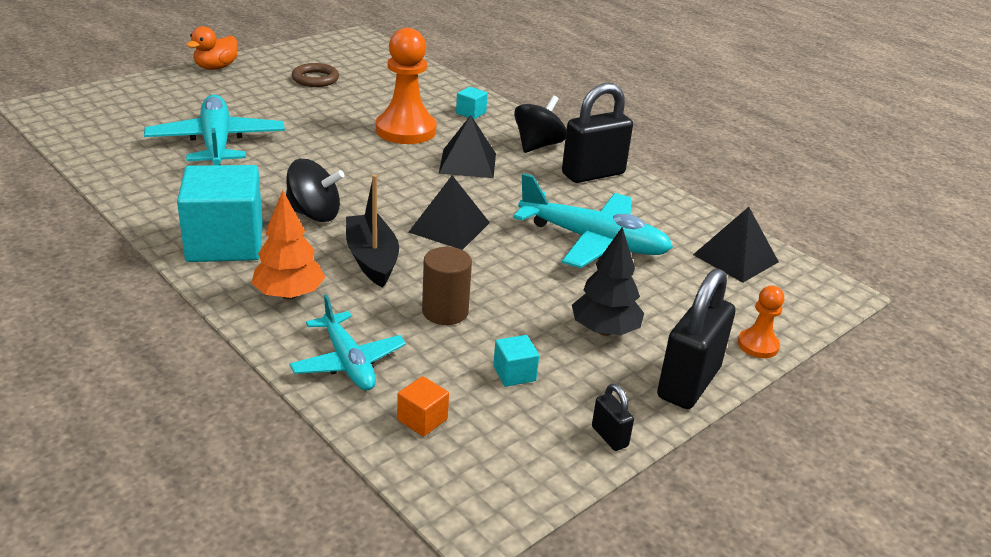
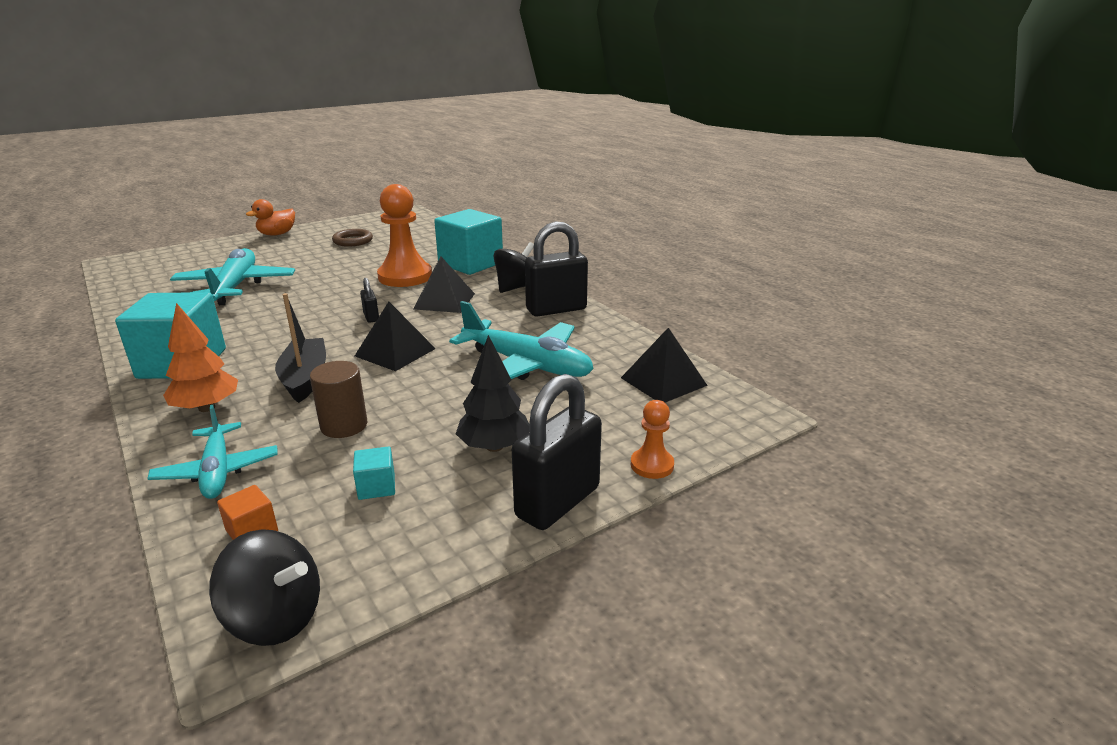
camera: 10 degrees right, 5 degrees down
(314, 214) = (279, 341): black spinning top -> black spinning top (276, 618)
(471, 113) = (470, 264): turquoise cube -> turquoise cube, size x2.40
(609, 436) = (441, 557): black padlock -> black padlock (371, 317)

